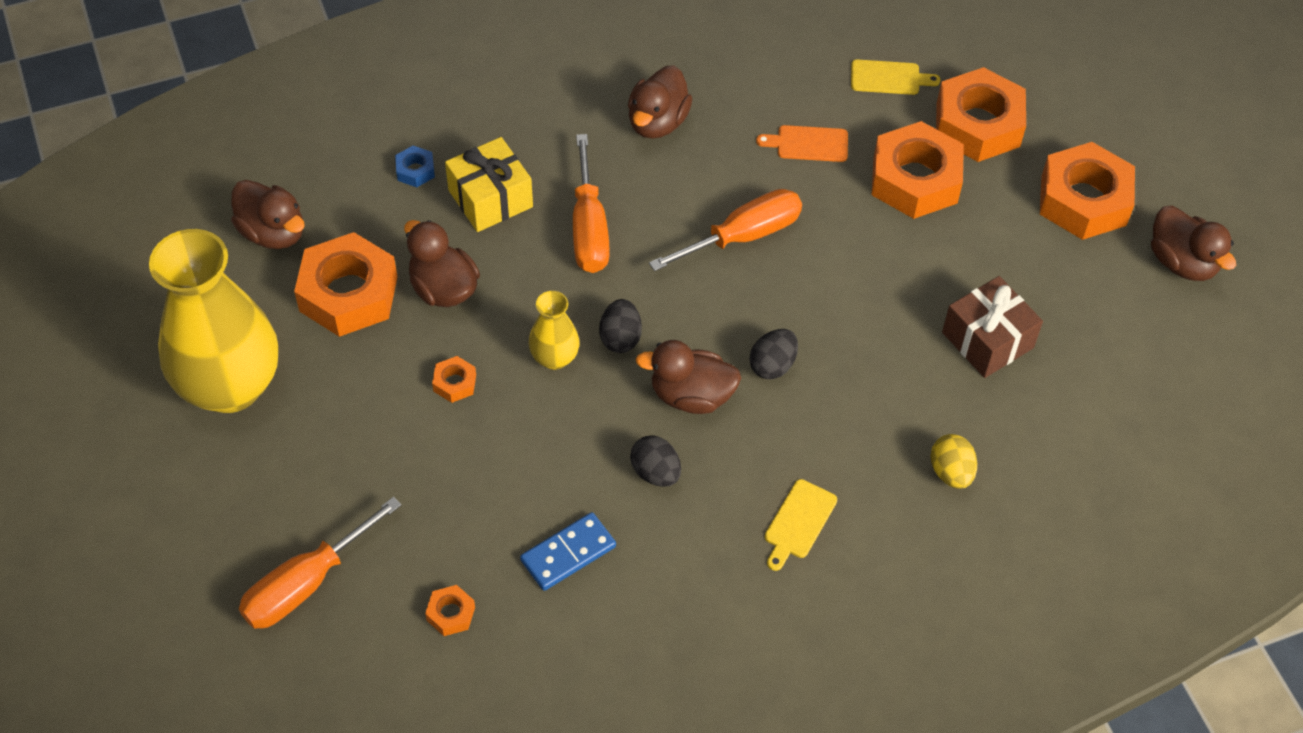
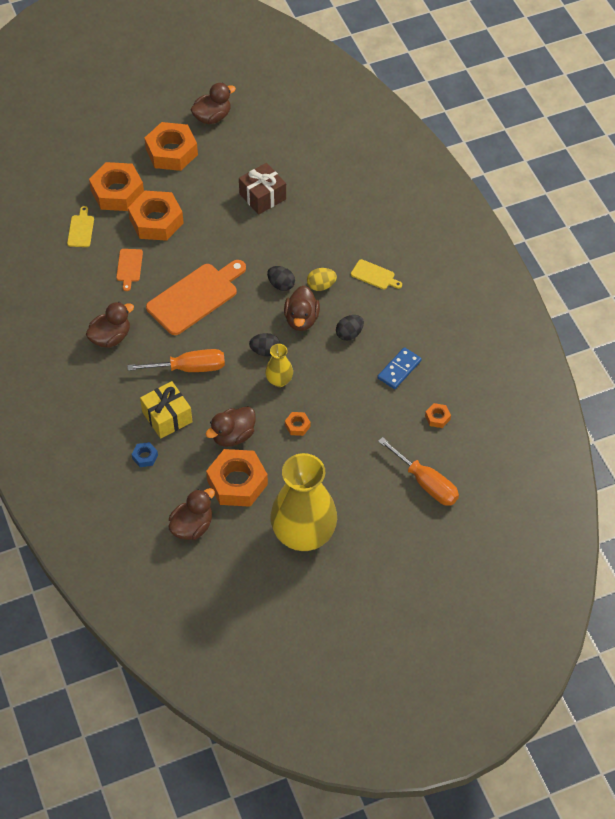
camera: 90 degrees left, 0 degrees up
(568, 553) = (399, 369): blue domino -> blue domino turned 75 degrees clockwise
(657, 122) = (110, 337): brown duck -> brown duck turned 60 degrees counterclockwise
(743, 236) = (195, 297): orange screwdriver -> orange cutting board
(951, 472) = (342, 215): yellow egg -> yellow egg (321, 286)

